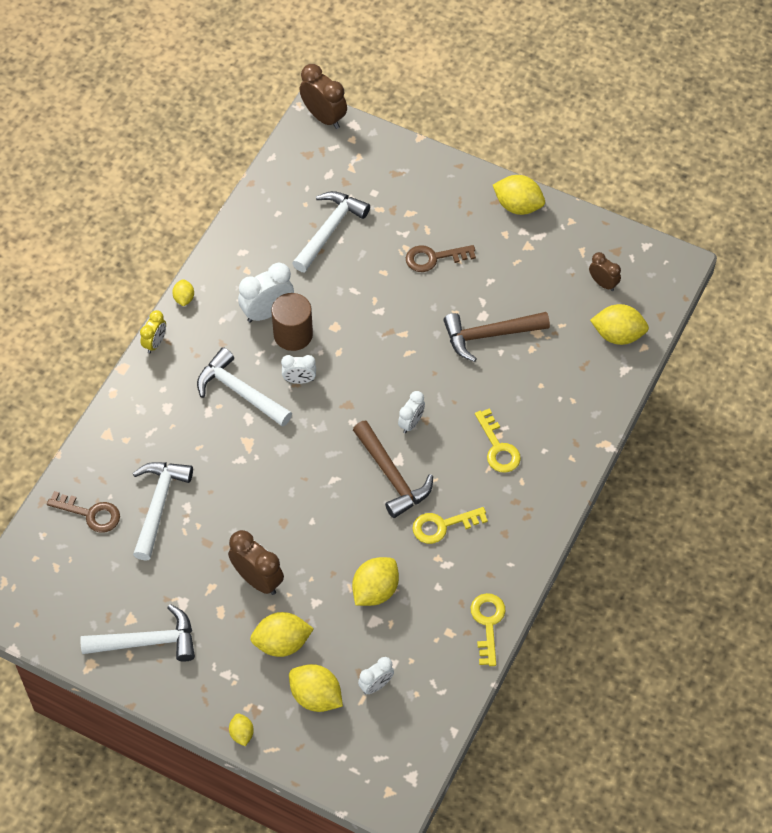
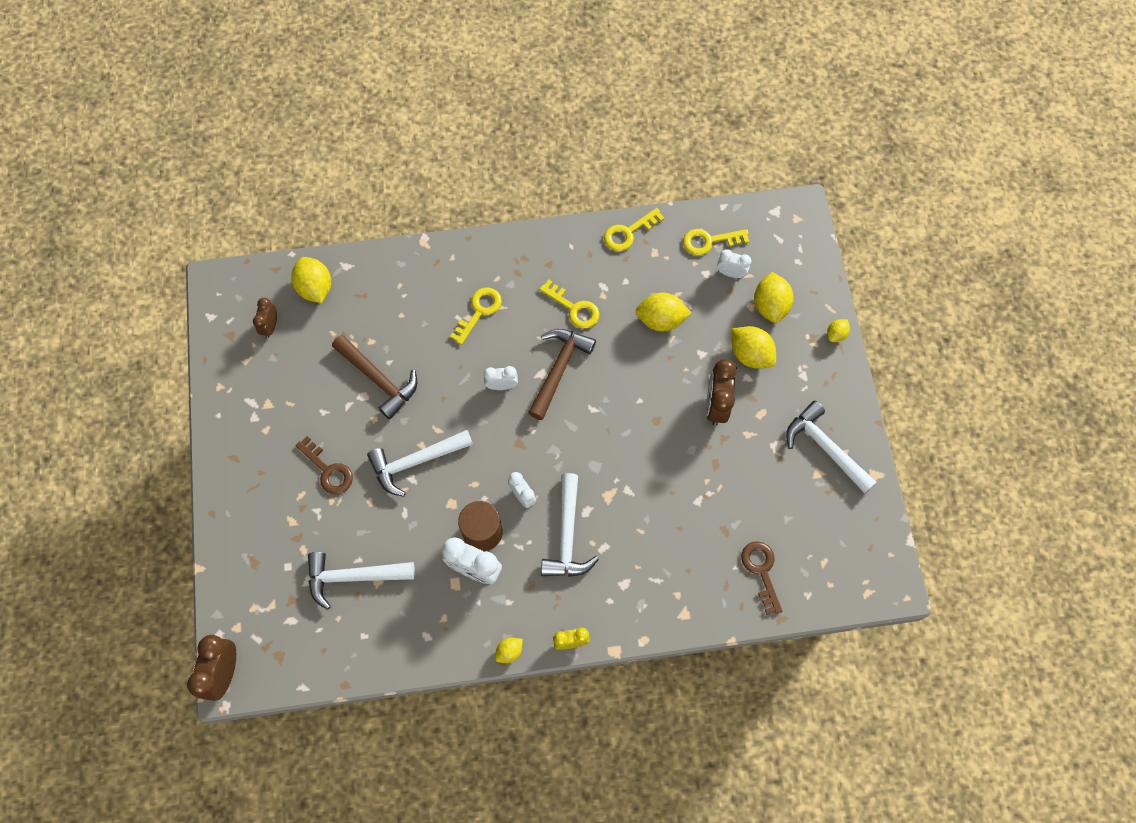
camera: 125 degrees left, 10 degrees up
(158, 504) = (713, 524): white hammer -> white hammer (415, 462)
(424, 690) = (709, 241): none -> yellow key
(518, 206) = (228, 437): yellow lemon -> none

